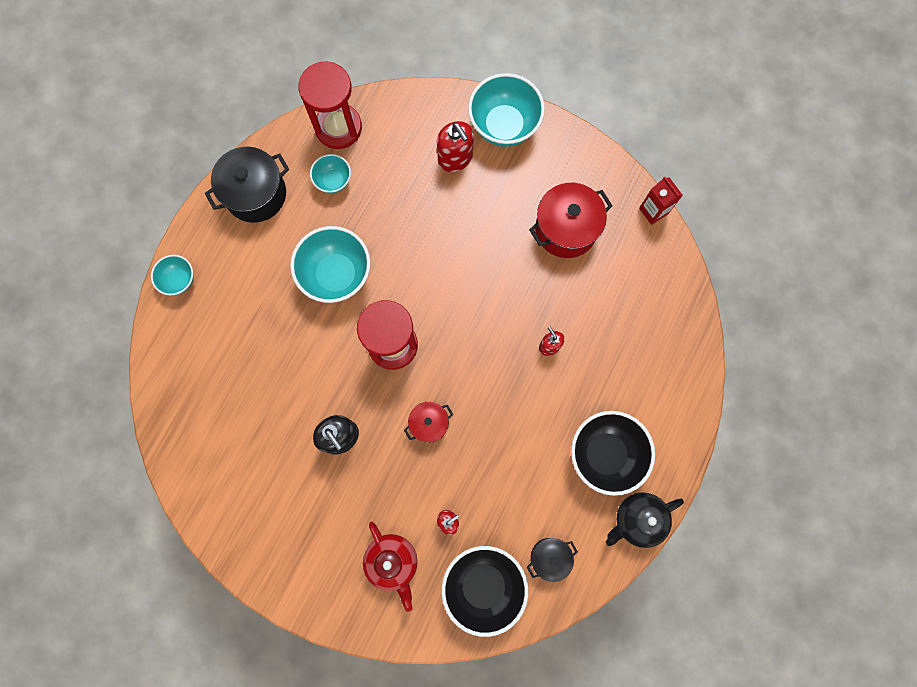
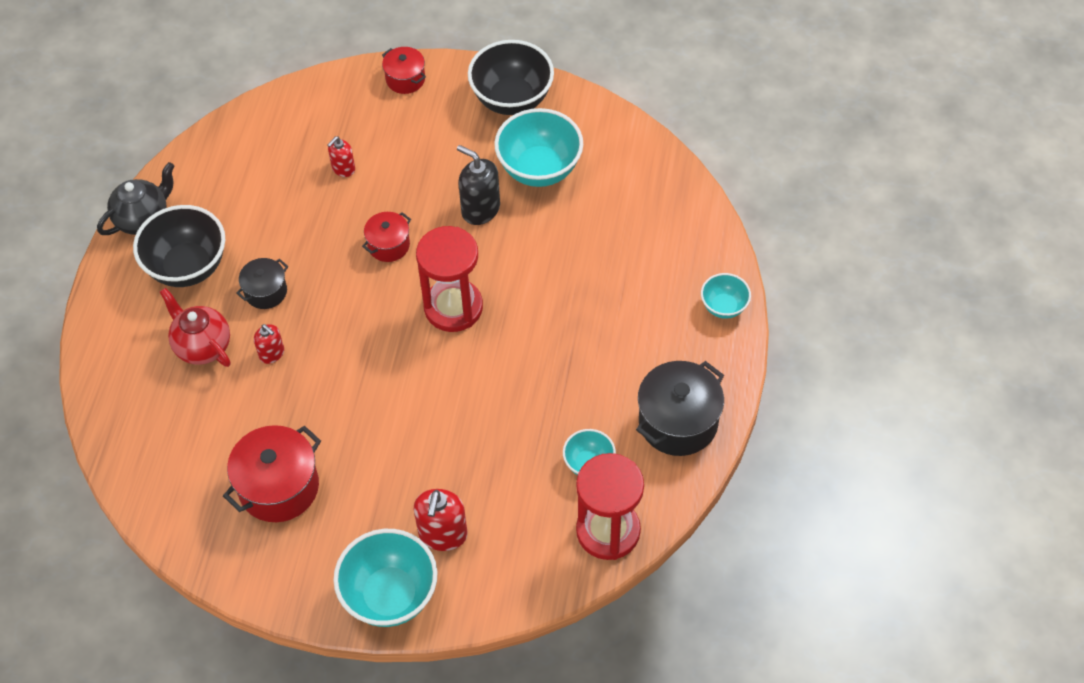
camera: 165 degrees right, 20 degrees down
(336, 275) = (544, 361): turquoise bowl -> turquoise bowl (539, 169)
(364, 613) = (405, 79): none -> red pot
(392, 561) = (390, 123): red teapot -> red teapot (202, 346)
(455, 158) = (442, 534): red soap dispenser -> red soap dispenser turned 120 degrees counterclockwise
(483, 585) = (293, 128): black bowl -> black bowl (512, 99)
(549, 557) = (230, 165): black pot -> black pot (266, 292)
(653, 211) = (169, 540): red carton -> none

